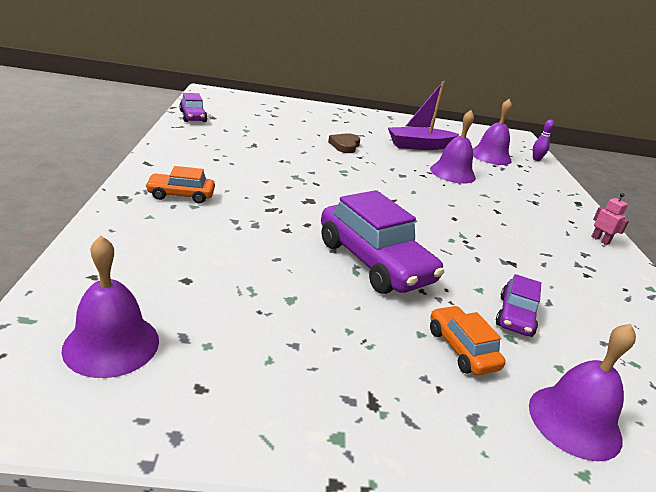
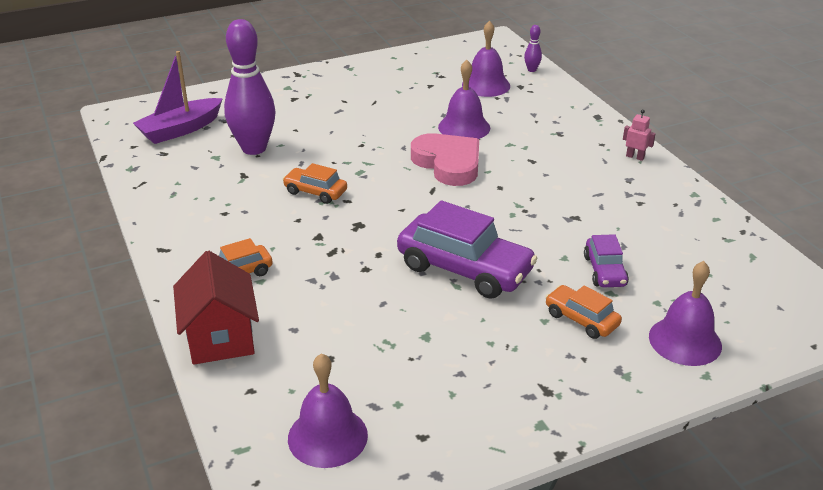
camera: 20 degrees left, 5 degrees up
(117, 230) = (220, 338): none -> red house
(193, 116) = (141, 162): purple car -> none
(278, 134) = (254, 148): none -> purple bowling pin
(296, 170) = (315, 192): none -> orange car
(345, 145) = (335, 135): brown heart -> none
(419, 146) = (408, 101): purple boat -> purple boat (180, 129)
(421, 189) = (448, 163): none -> pink heart

